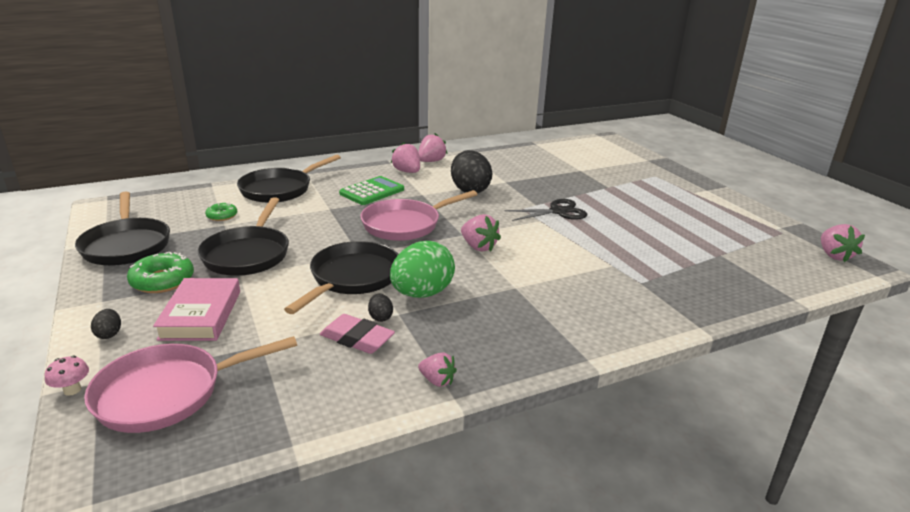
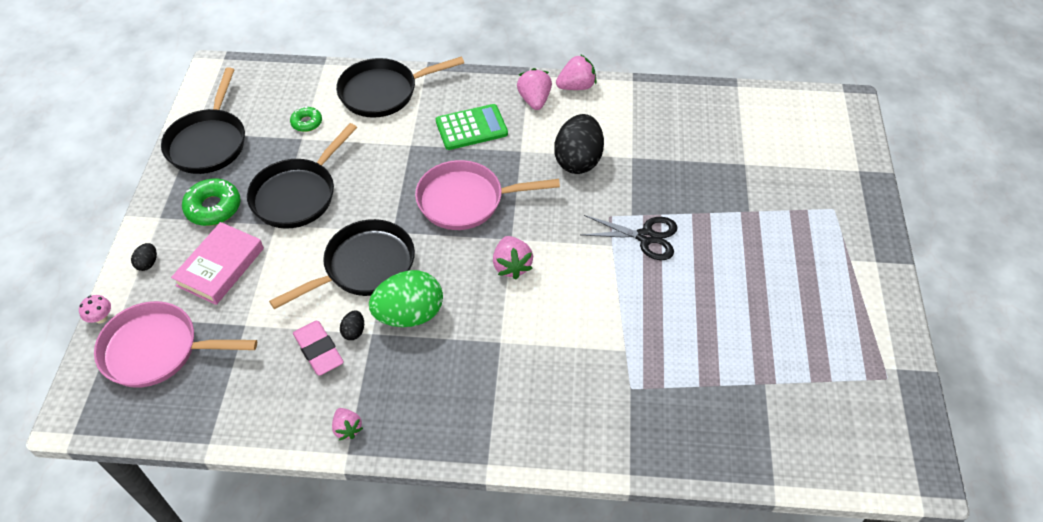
camera: 30 degrees right, 25 degrees up
(834, 255) = (906, 443): pink strawberry -> none

